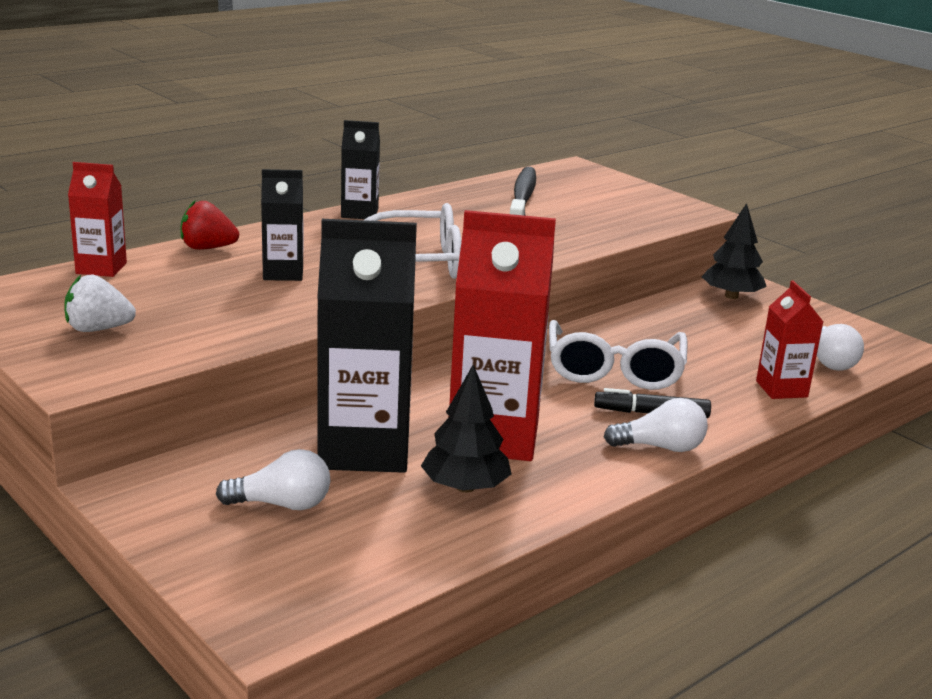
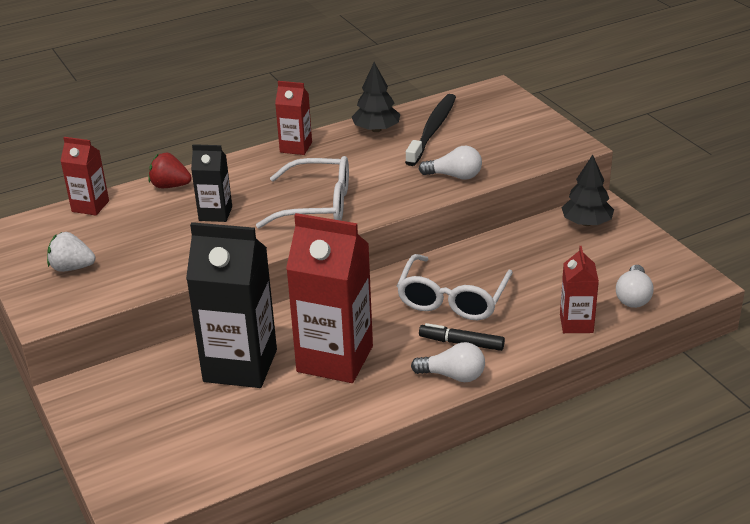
camera: 15 degrees right, 10 degrees up
(282, 504) = (169, 410): white light bulb -> white light bulb (454, 176)
(359, 213) = (296, 147): black carton -> red carton
(465, 487) = (296, 403): black tree -> black tree (376, 129)

